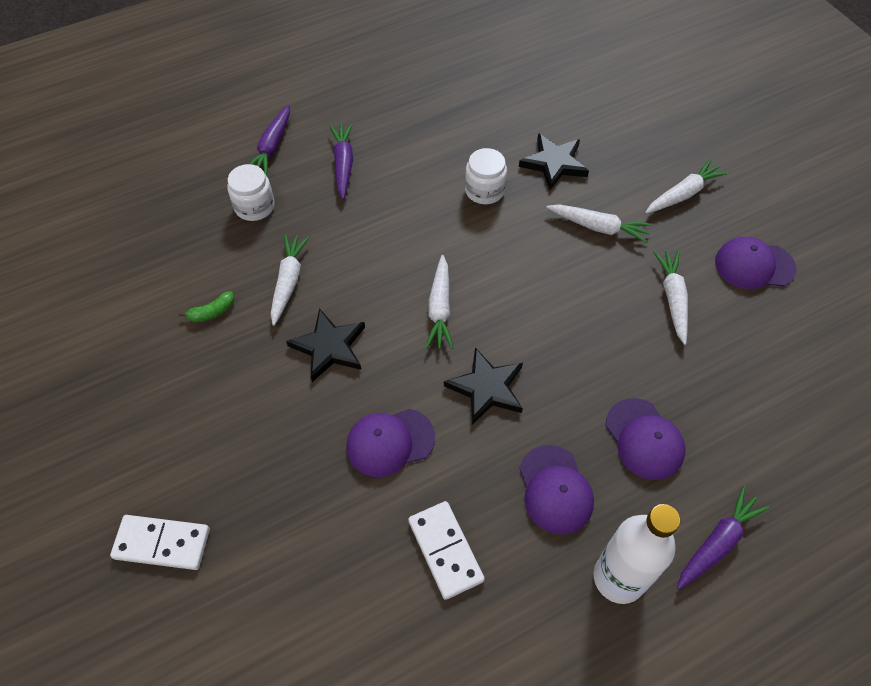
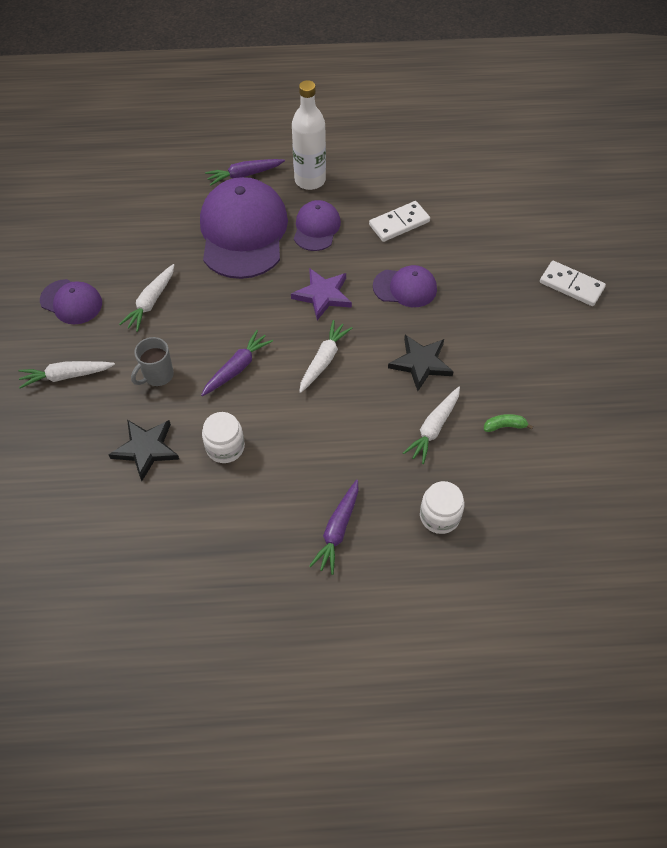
camera: 155 degrees left, 0 degrees up
(272, 147) = (399, 583): purple carrot -> purple carrot (237, 368)
(445, 550) = (399, 223): white domino -> white domino turned 60 degrees clockwise
(486, 388) = (323, 295): black star -> purple star
(598, 227) = (157, 375): white carrot -> grey mug
(644, 439) = (243, 232): purple cap -> purple cap, size x1.95

